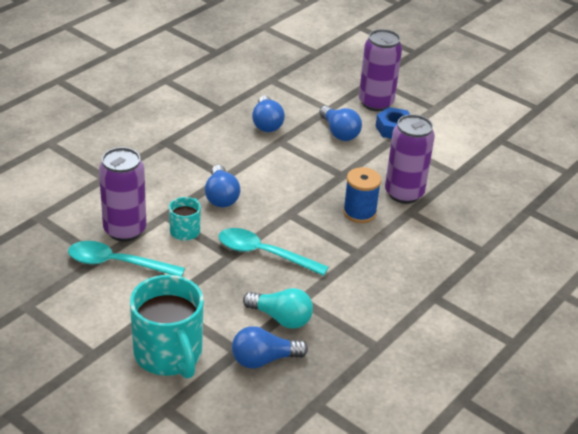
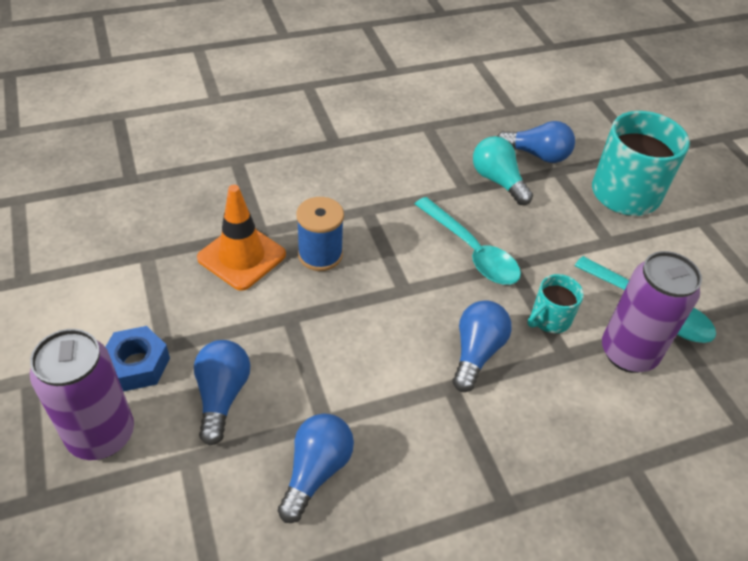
camera: 150 degrees left, 10 degrees up
(404, 193) = (242, 256): purple can -> orange traffic cone

